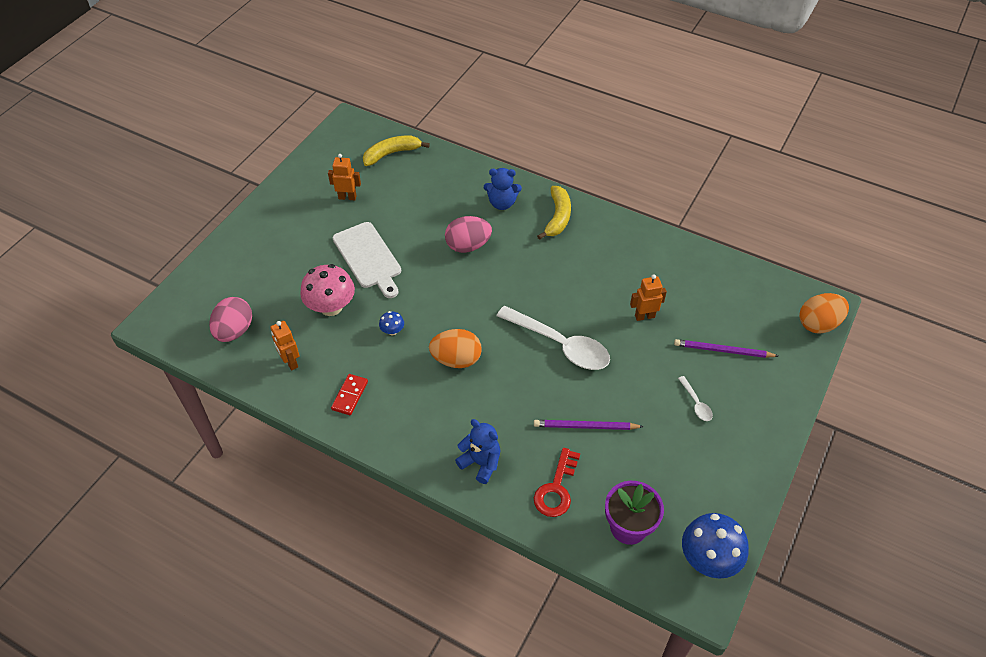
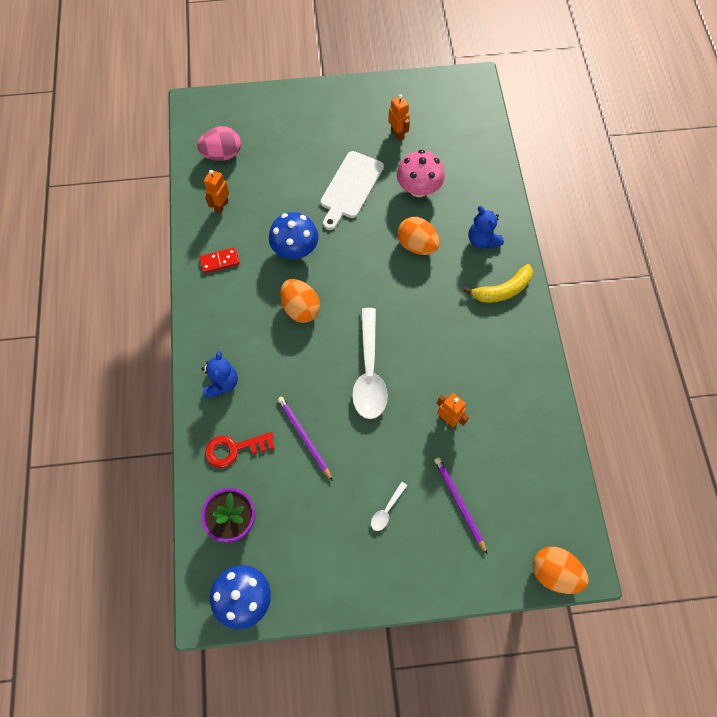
camera: 55 degrees right, 15 degrees up
(331, 307) = (287, 196): pink mushroom -> pink mushroom (418, 188)
(392, 154) = (468, 131): yellow banana -> none
(392, 331) = (295, 249): blue mushroom -> blue mushroom, size x2.15
(468, 246) = (417, 245): pink egg -> orange egg

